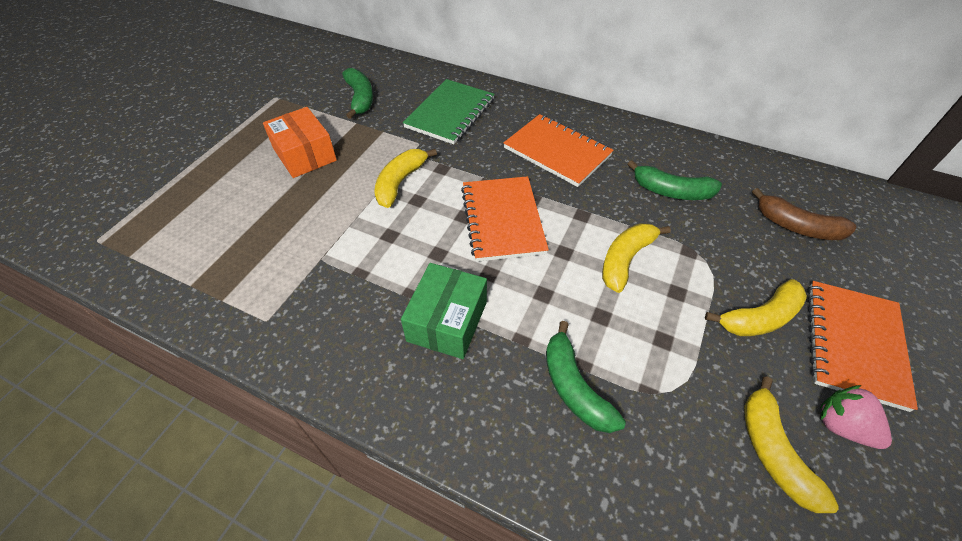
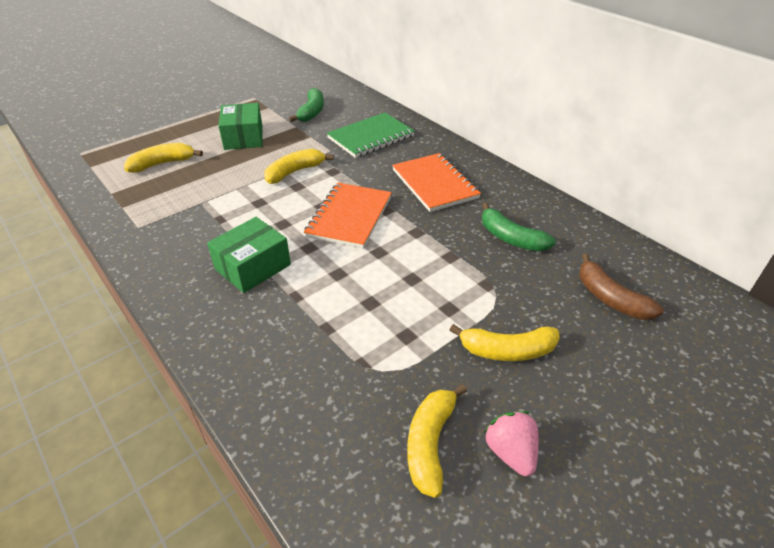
camera: 25 degrees right, 10 degrees down
(305, 154) = (243, 137): orange box -> green box
(574, 387) = (308, 339): green banana -> none
(625, 260) = (425, 273): yellow banana -> yellow banana (162, 164)
(854, 344) = (582, 401): orange notebook -> none

